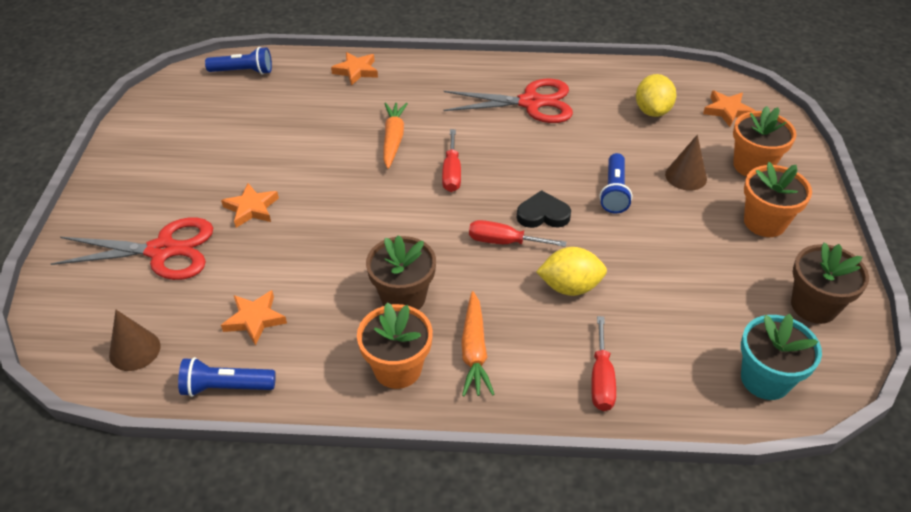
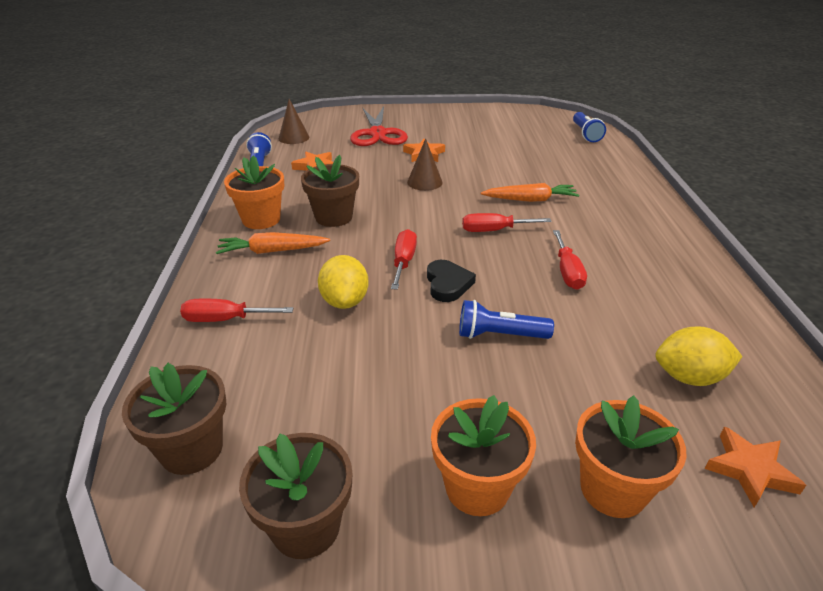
camera: 85 degrees right, 10 degrees down
(356, 71) = (622, 176): orange star -> none
(526, 140) = (567, 272): none -> red screwdriver
(531, 103) = (638, 274): red scissors -> none
(686, 176) = (554, 403): brown cone -> brown cone (424, 182)
(765, 379) = (191, 449): turquoise flower pot -> brown flower pot

